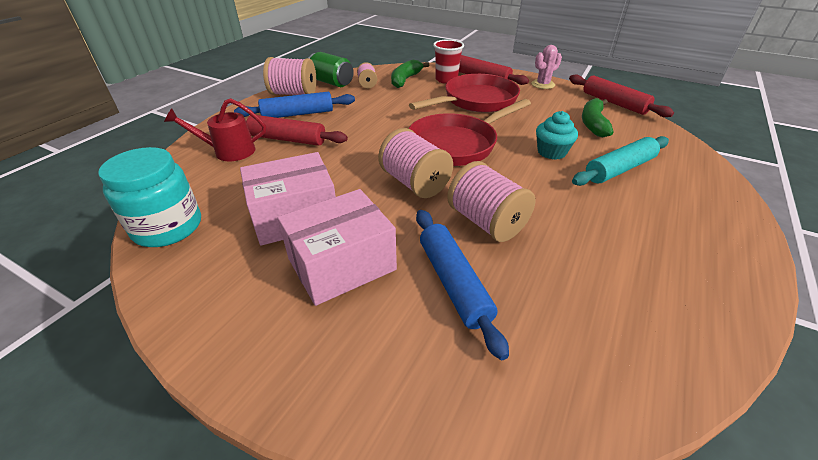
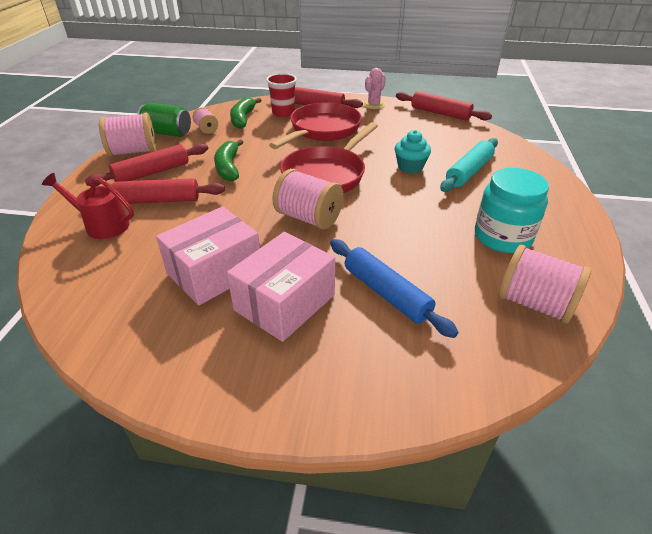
camera: 20 degrees left, 0 degrees up
(168, 227) = (90, 312): turquoise jar -> turquoise jar (502, 237)
(228, 151) = (101, 225): red watering can -> red watering can turned 45 degrees clockwise
(298, 114) = (152, 172): blue rolling pin -> red rolling pin
(486, 222) = (387, 238): pink spool -> pink spool (534, 303)
(593, 124) = (432, 135): green banana -> green banana (228, 167)

